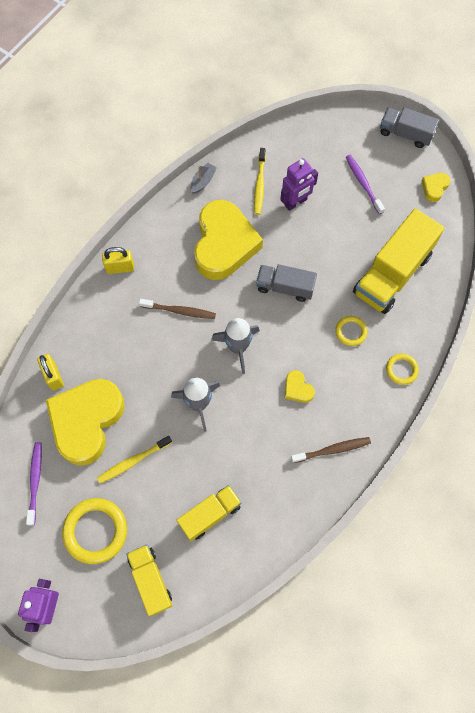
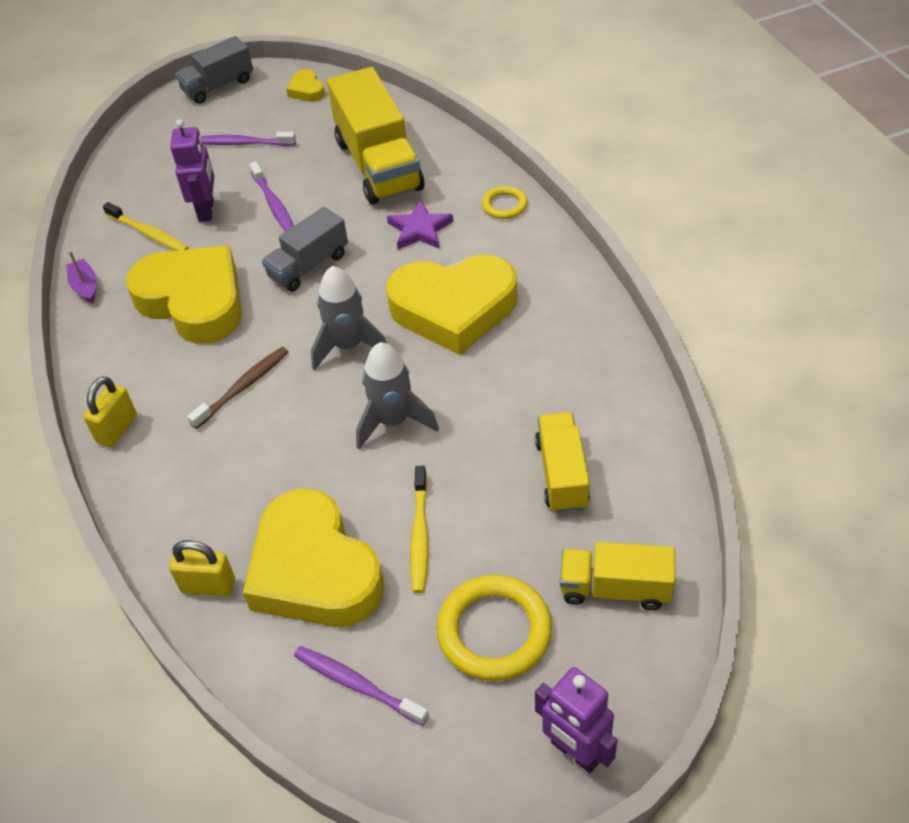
camera: 55 degrees left, 20 degrees down
(203, 181) = (85, 286): grey boat -> purple boat
(297, 389) = (454, 309): yellow heart -> yellow heart, size x2.46
(322, 236) = (274, 204): none -> purple toothbrush
(332, 450) = (560, 308): brown toothbrush -> none
(351, 331) = (420, 229): yellow ring -> purple star

